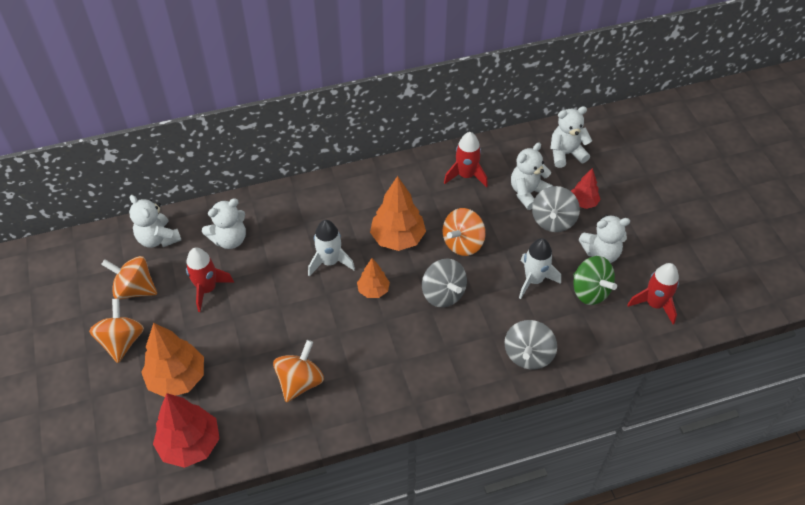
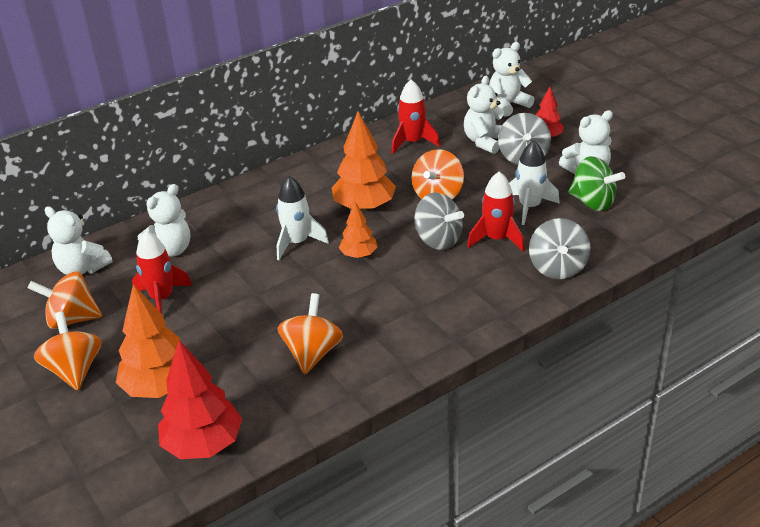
camera: 15 degrees left, 15 degrees down
(654, 304) = (664, 197): red rocket -> red rocket (496, 239)

